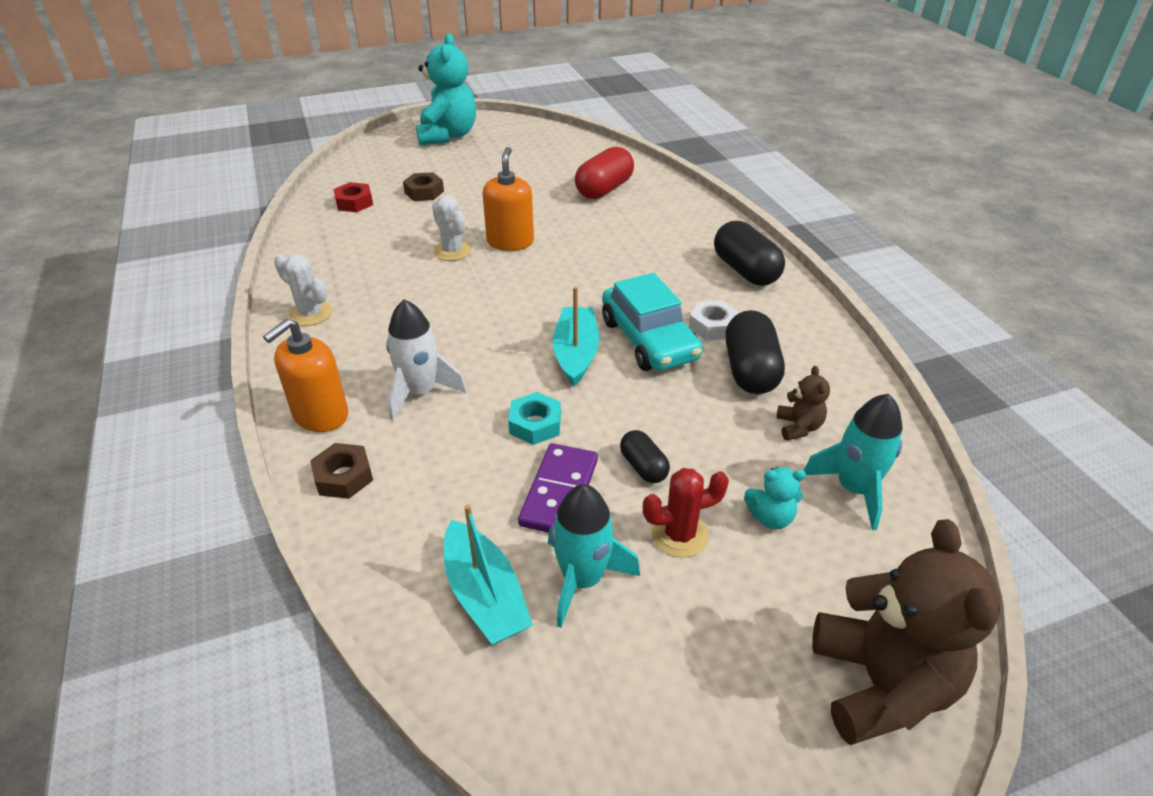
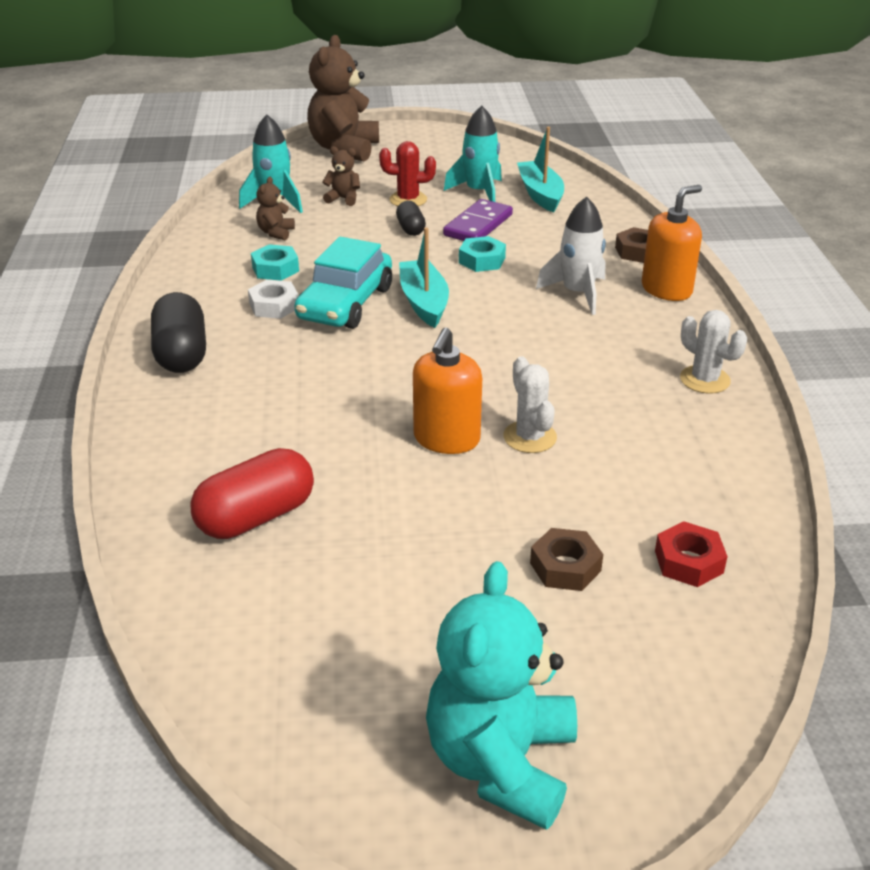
camera: 165 degrees left, 5 degrees down
(576, 354) = (424, 302): turquoise boat -> turquoise boat turned 150 degrees clockwise
(649, 340) = (346, 303): turquoise car -> turquoise car turned 150 degrees counterclockwise
(750, 370) = (275, 269): black capsule -> turquoise nut
(770, 517) = (343, 199): turquoise teddy bear -> brown teddy bear

